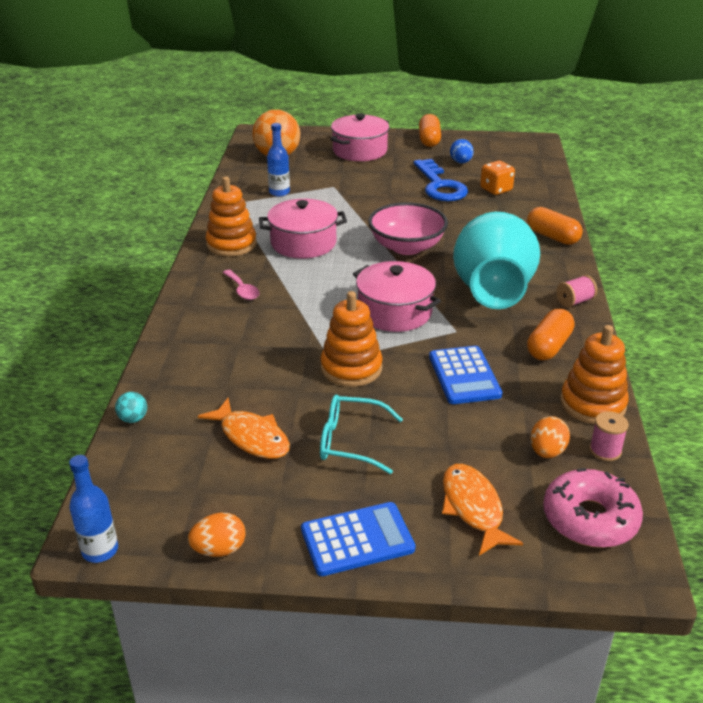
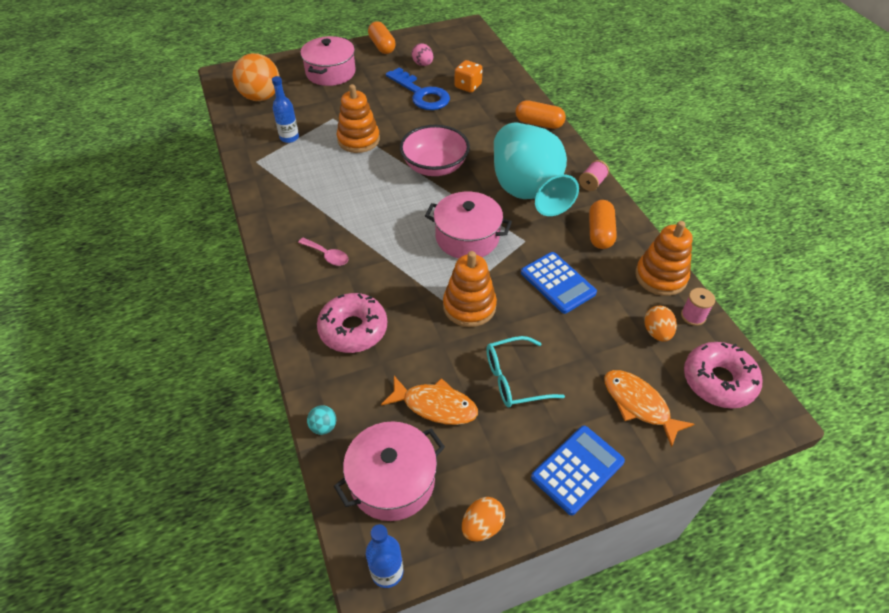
camera: 25 degrees left, 15 degrees up
(221, 353) = (353, 329): none -> pink donut
(231, 244) = (284, 208): orange stacking toy -> orange stacking toy (358, 140)
(303, 243) = (347, 188): pink pot -> pink pot (392, 481)
(461, 162) = (423, 64): blue egg -> pink egg

